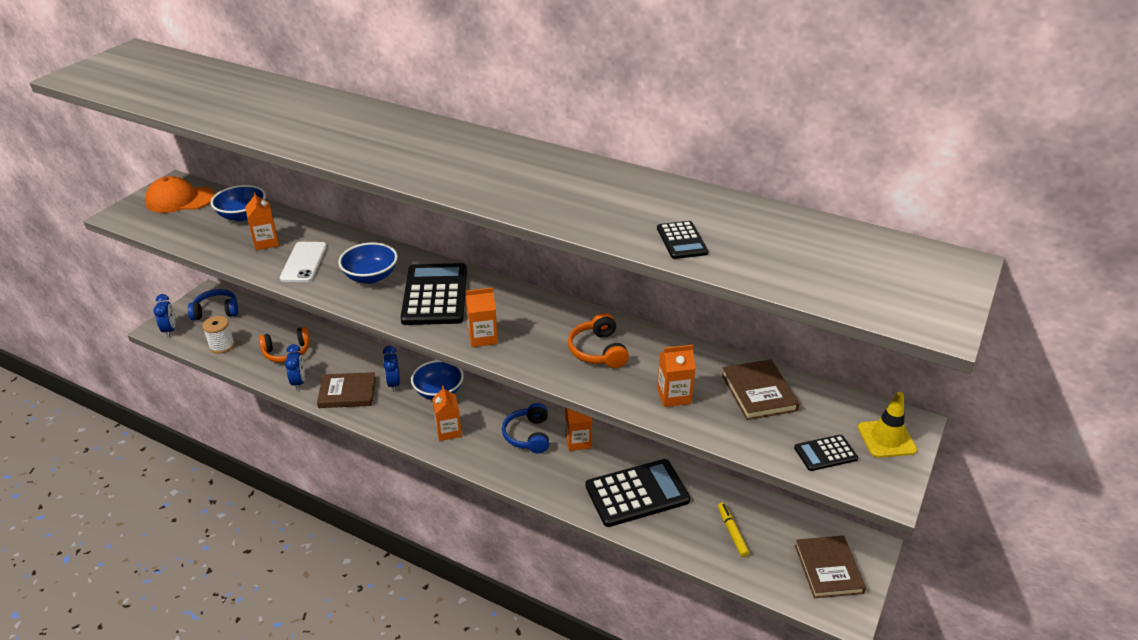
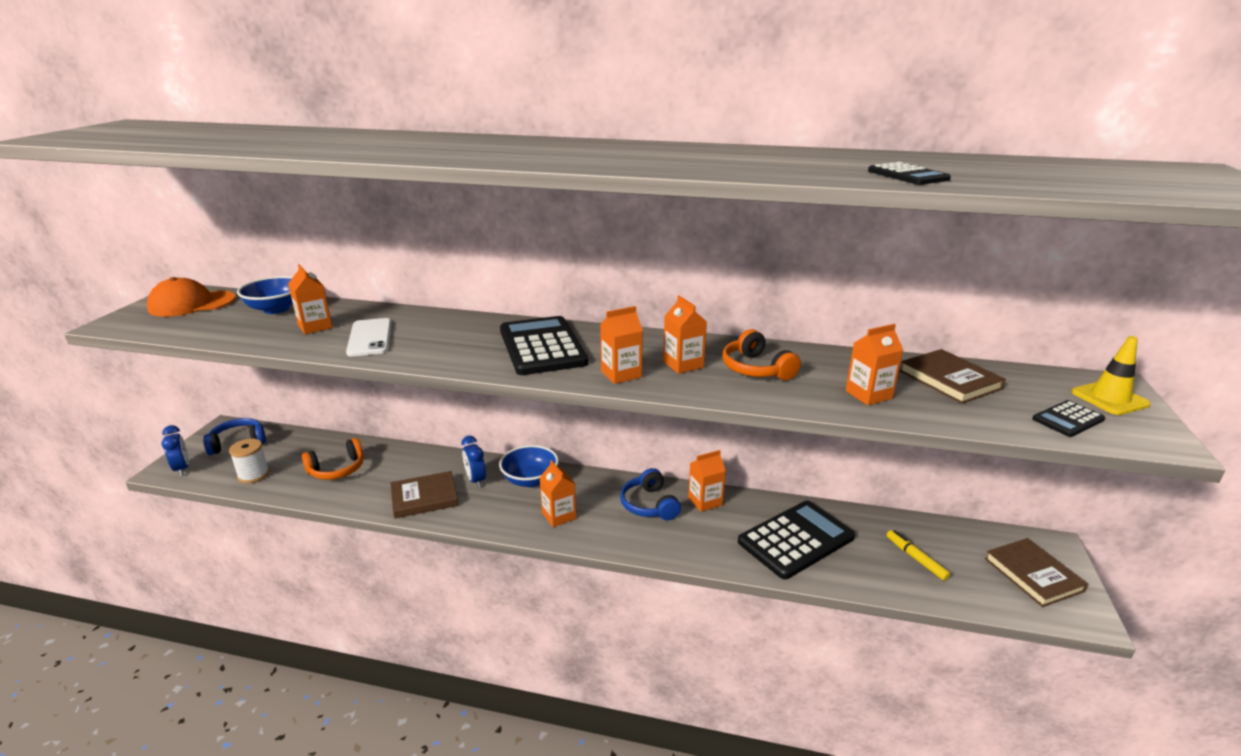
camera: 15 degrees left, 10 degrees down
(299, 382) = (361, 496): blue clock -> none
(371, 276) = (457, 340): blue bowl -> none
(540, 335) = (683, 364): none -> orange carton

